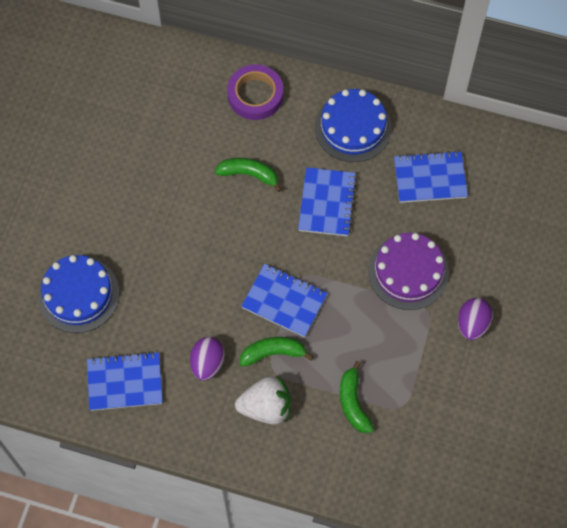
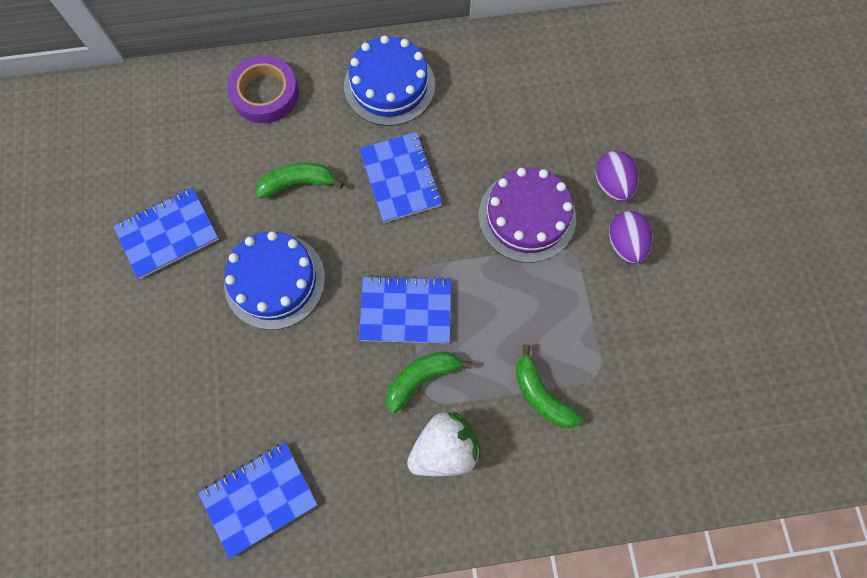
camera: 25 degrees left, 5 degrees up
(78, 294) = (154, 413): blue cake -> blue cake (274, 280)
(207, 363) = (350, 427): purple egg -> purple egg (612, 185)
(430, 178) = (498, 105): blue notebook -> blue notebook (168, 234)

